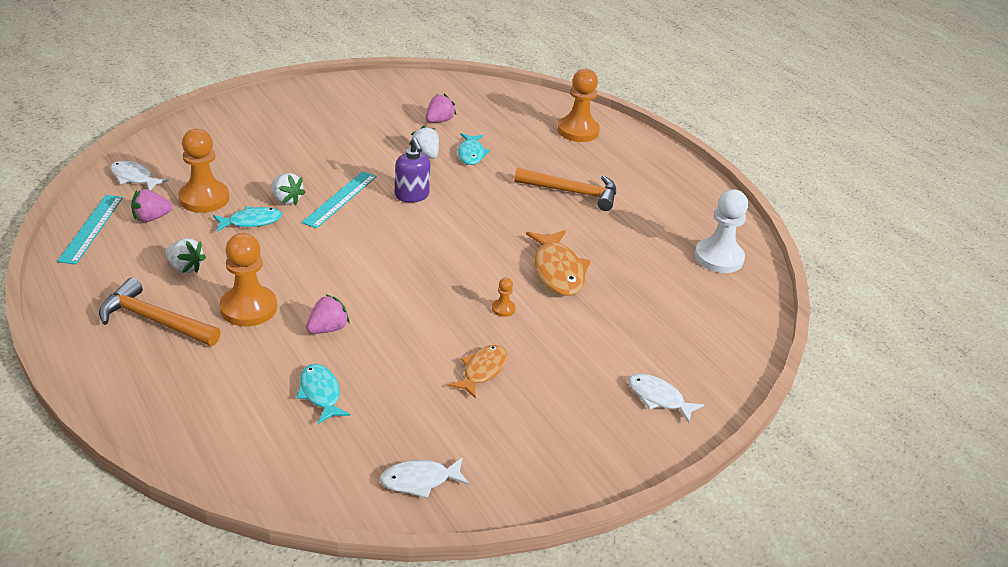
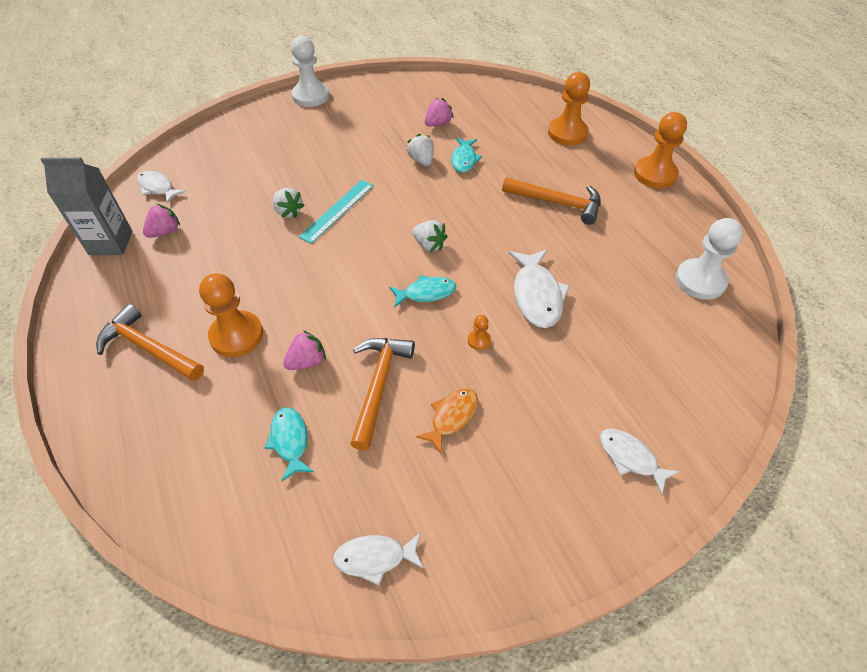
camera: 10 degrees right, 15 degrees up
(91, 228) = (111, 243): turquoise ruler -> grey carton
(151, 218) = (165, 232): pink strawberry -> pink strawberry turned 150 degrees clockwise
(185, 267) = (186, 287): white strawberry -> white strawberry (429, 245)
(204, 198) = (215, 210): orange pawn -> orange pawn (655, 174)
(251, 221) = (253, 236): turquoise fish -> turquoise fish (426, 293)
(294, 93) = (311, 96): none -> white pawn
(405, 347) = (378, 386): none -> orange hammer
(412, 196) = (404, 207): purple soap dispenser -> none
(558, 271) = (537, 295): orange fish -> white fish

